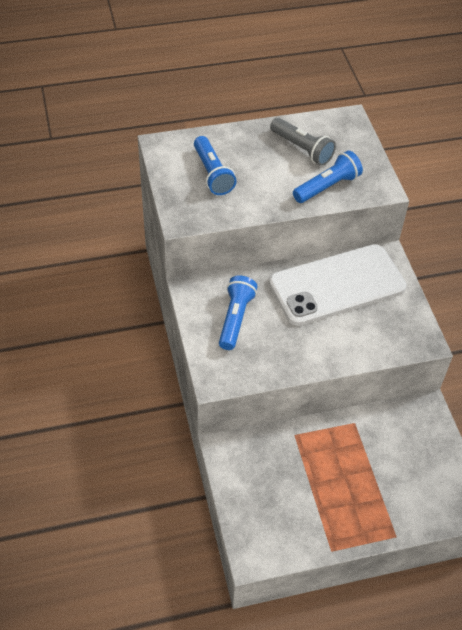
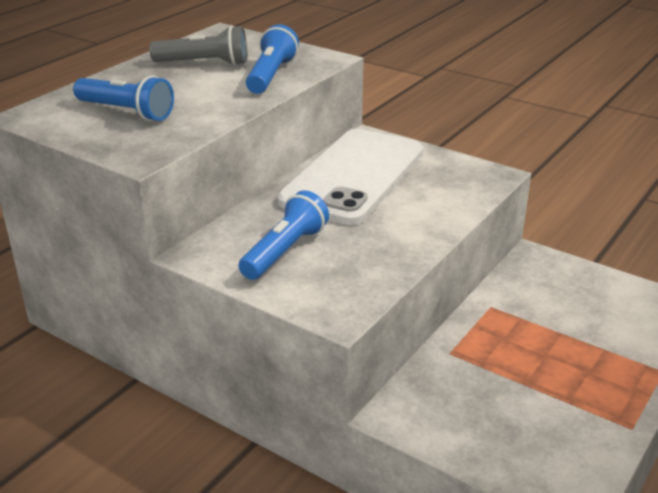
camera: 40 degrees left, 20 degrees down
(235, 318) = (285, 251): blue flashlight -> blue flashlight turned 60 degrees clockwise

